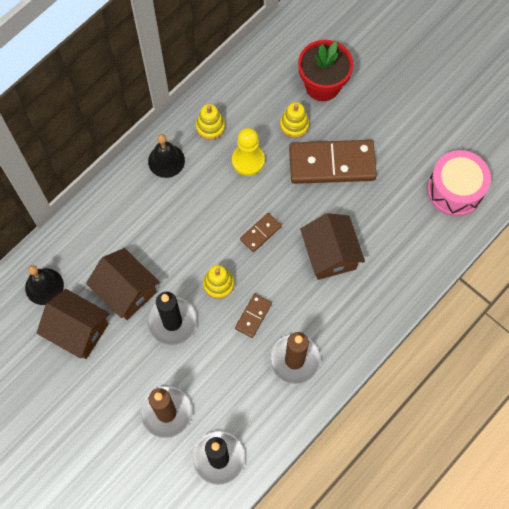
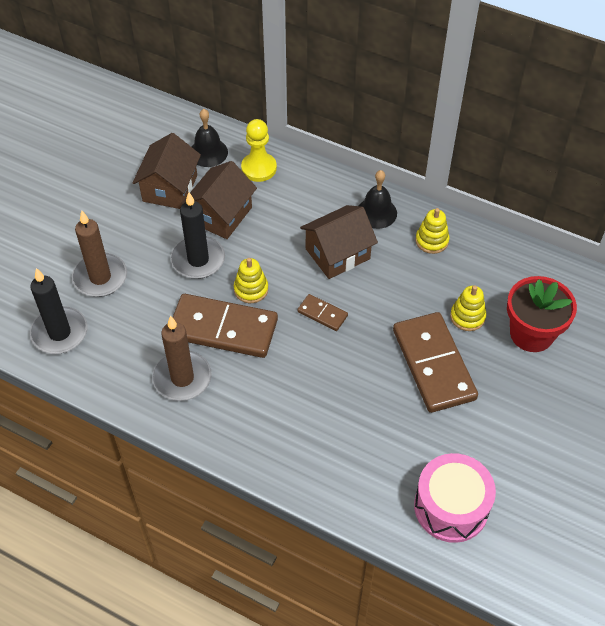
camera: 75 degrees right, 15 degrees down
(248, 160) = (405, 283): yellow pawn -> yellow pawn (259, 168)
(253, 316) = (223, 328): brown domino -> brown domino, size x2.16
(330, 254) = (318, 386): brown house -> brown house (337, 254)

